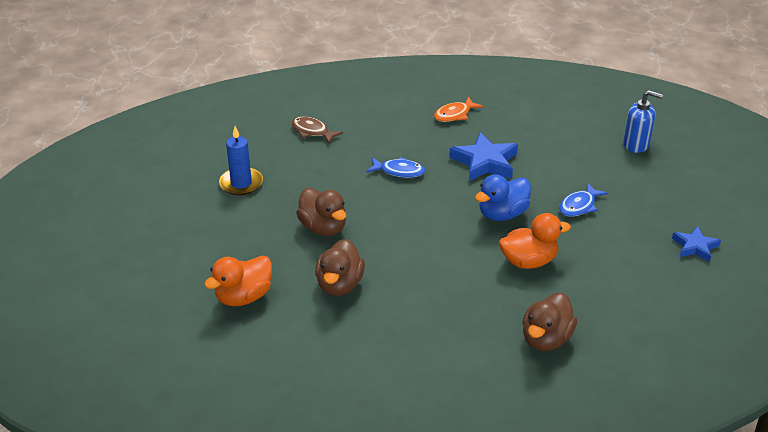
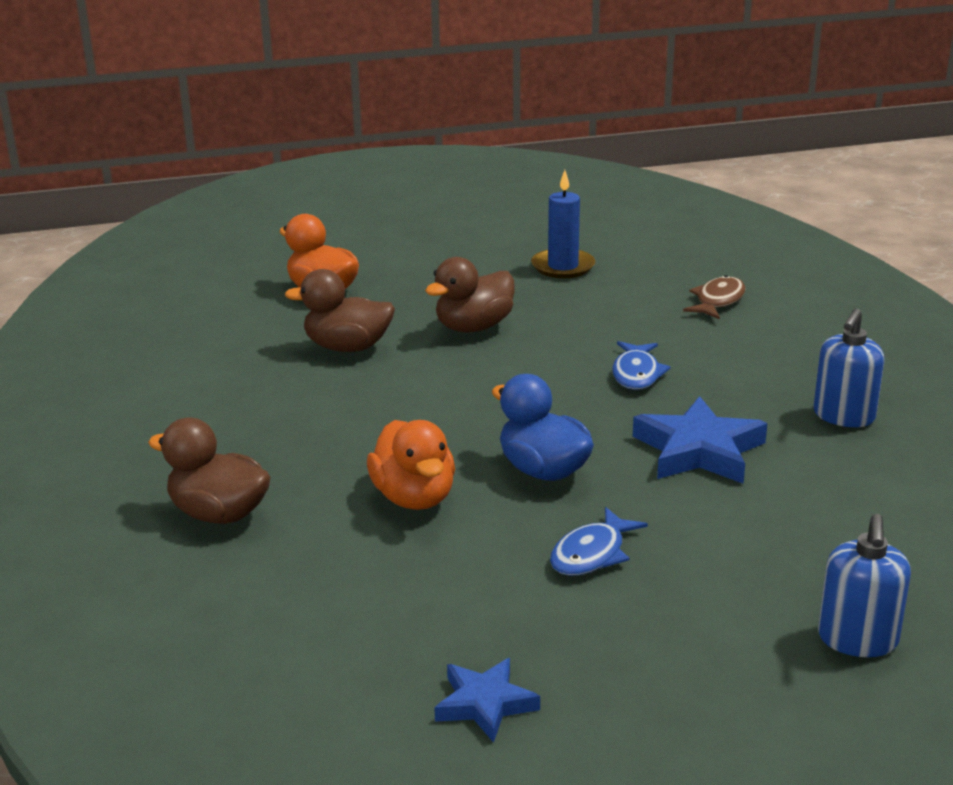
camera: 85 degrees right, 10 degrees down
(454, 115) = (843, 416): orange fish -> blue soap dispenser
(579, 206) = (591, 554): blue fish -> blue fish turned 90 degrees counterclockwise

